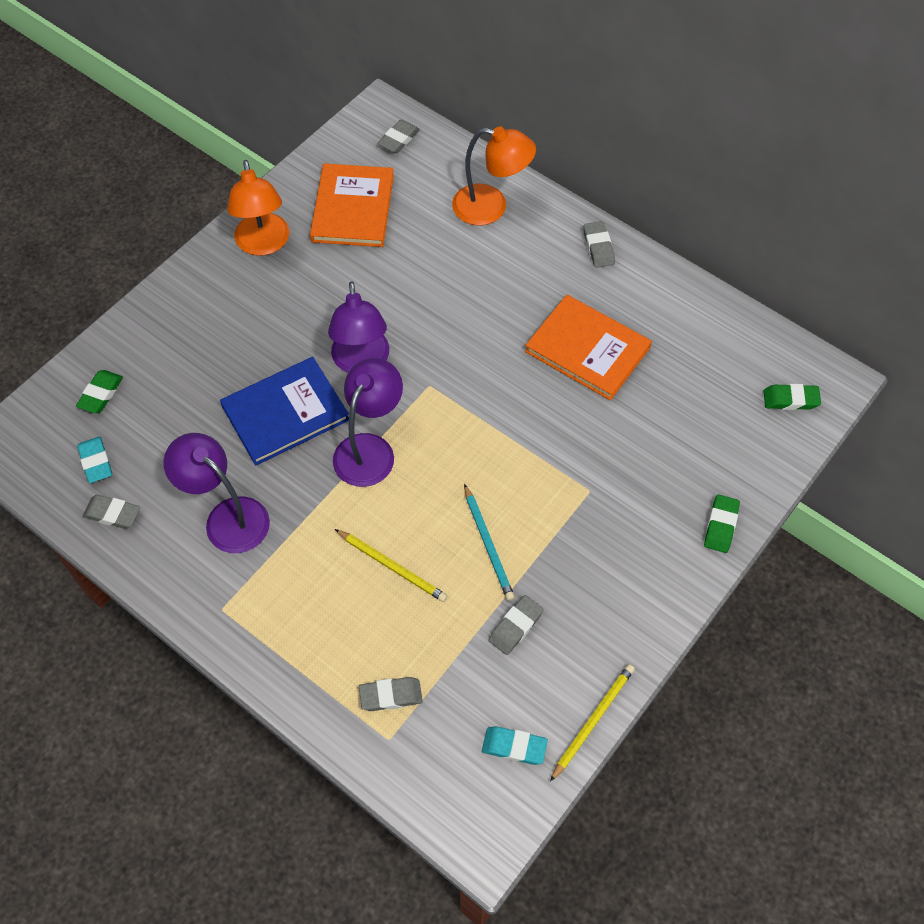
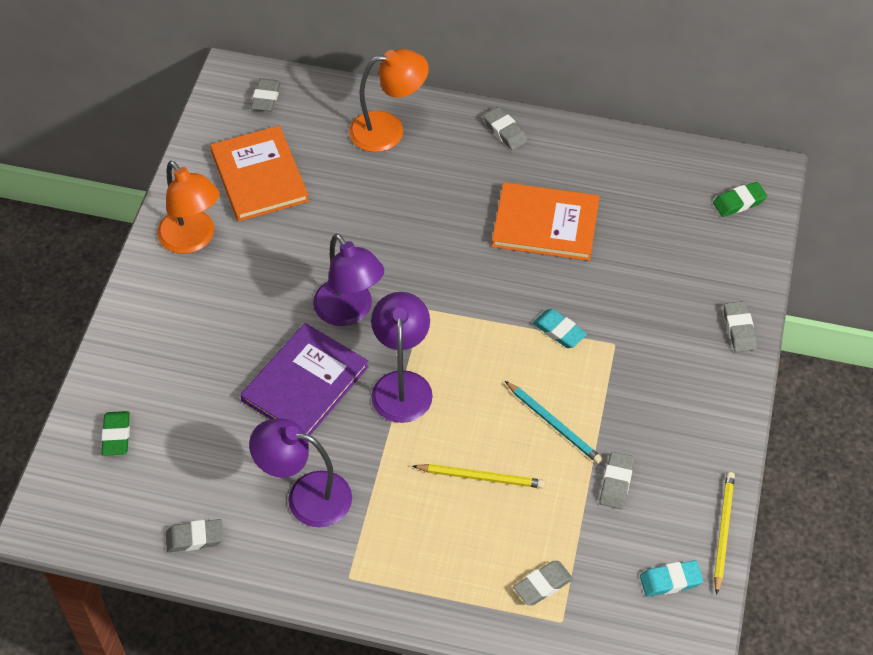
camera: 25 degrees left, 5 degrees down
(96, 462) = (150, 498): turquoise eraser -> turquoise eraser (559, 331)
(285, 413) = (305, 384): blue book -> purple book
(720, 526) = (739, 329): green eraser -> grey eraser

